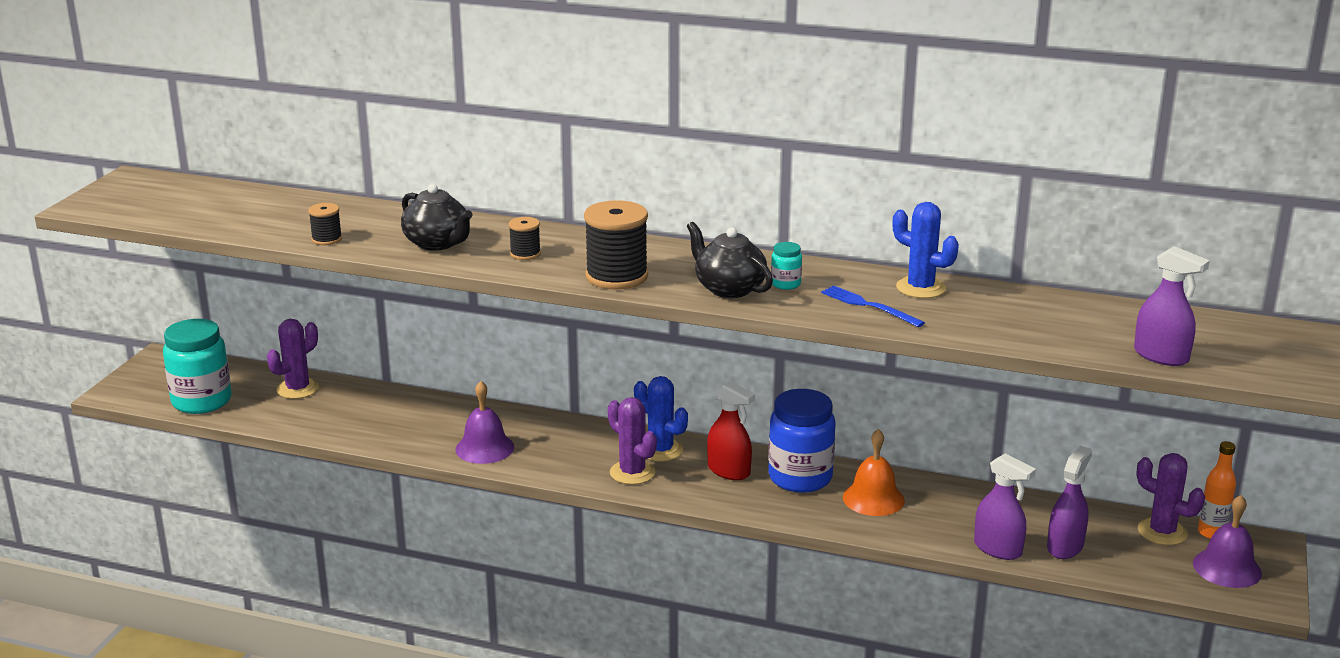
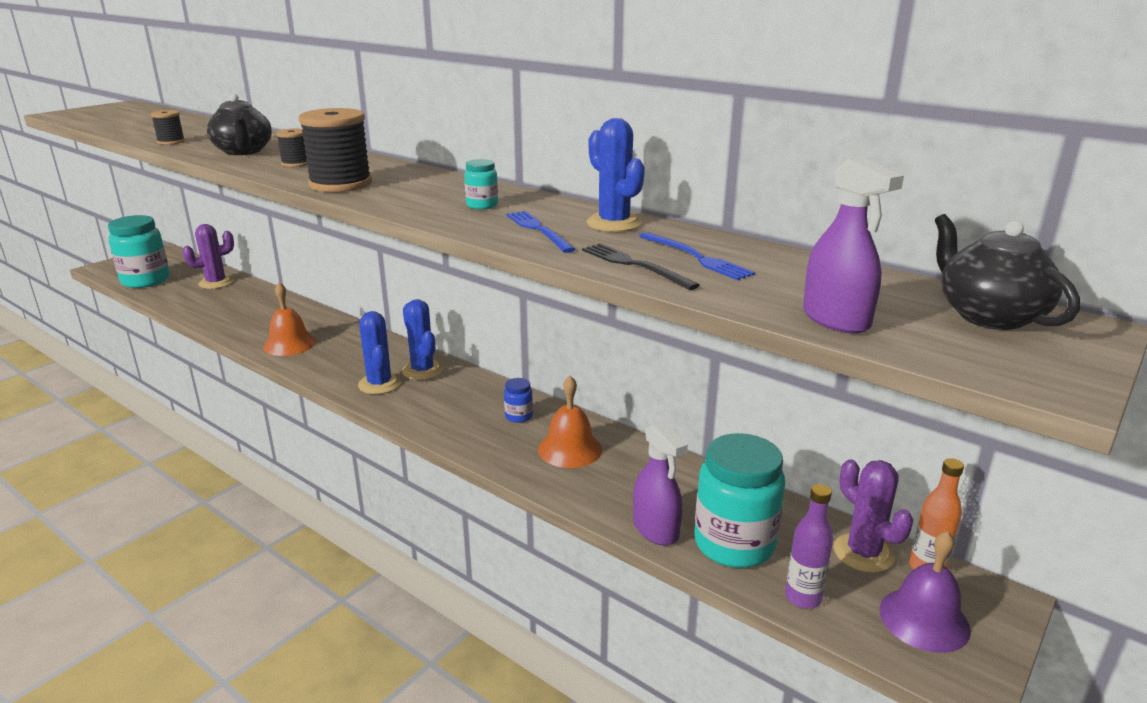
camera: 20 degrees right, 0 degrees up
(484, 448) = (289, 344): purple bell -> orange bell
(632, 473) = (379, 384): purple cactus -> blue cactus
(729, 288) = (423, 202): black teapot -> black teapot (988, 316)
(729, 471) = (462, 398): red spray bottle -> none
(800, 478) = (518, 416): blue jar -> blue jar, size x0.44
(983, 331) = (634, 265): none -> black fork
(1020, 315) = (696, 257): none -> blue fork
(1065, 547) = (734, 544): purple spray bottle -> turquoise jar
(1138, 573) = (803, 597): none -> purple bottle

